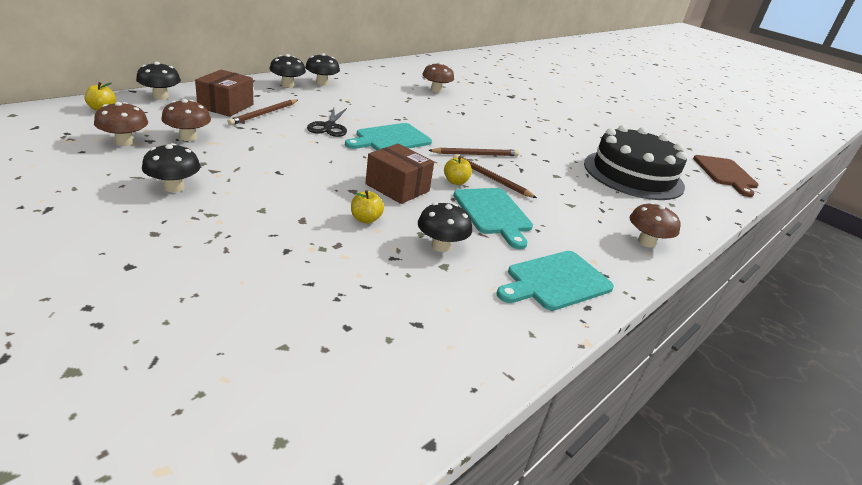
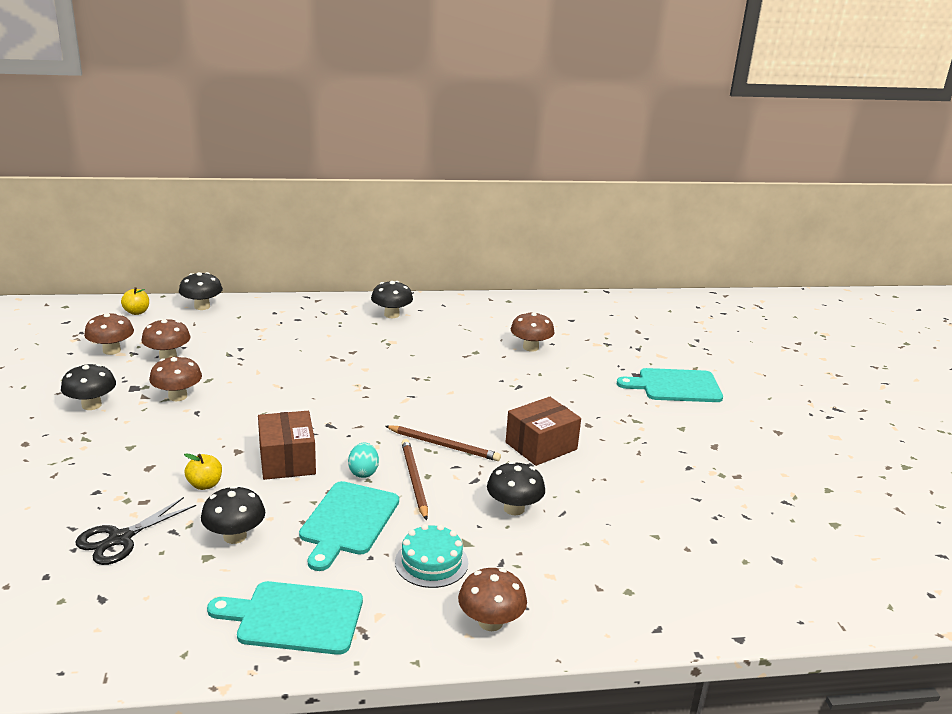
camera: 40 degrees right, 5 degrees down
(226, 106) = (248, 327): brown box -> brown box (541, 446)
(244, 164) = (177, 396): none -> brown mushroom
(264, 114) = (273, 343): brown pencil -> none
(287, 85) = (347, 311): black mushroom -> black mushroom (514, 508)
(329, 126) = (320, 372): black scissors -> black scissors (120, 539)
(390, 139) = (367, 402): turquoise cutting board -> turquoise cutting board (675, 386)
(455, 182) = (363, 472): yellow apple -> turquoise egg
(572, 221) = (431, 562): none -> turquoise cake
(633, 175) = (639, 533): black cake -> none
(725, 174) = (829, 582): brown cutting board -> none

